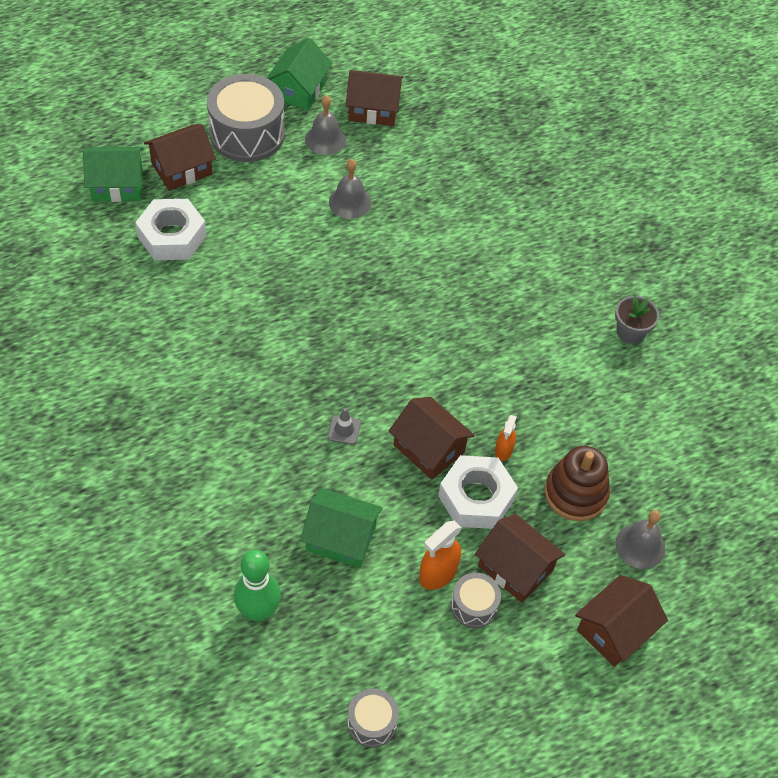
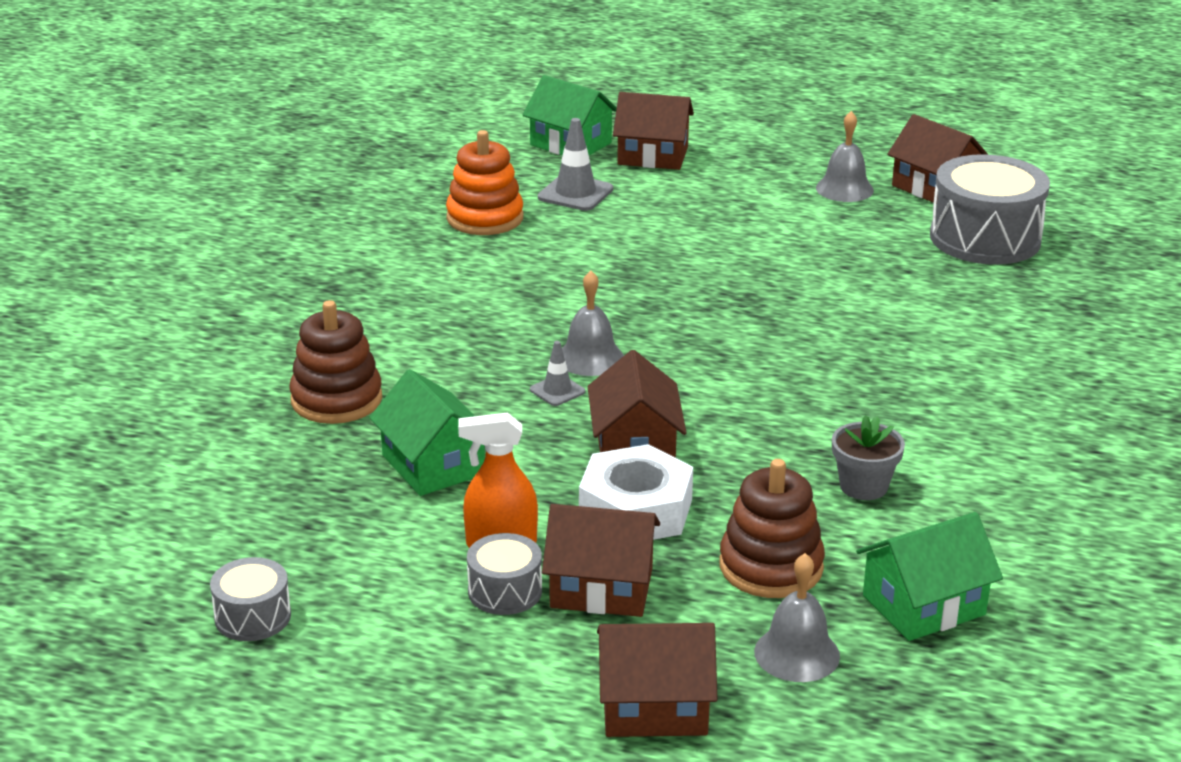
camera: 45 degrees right, 25 degrees down
(141, 296) = (485, 218): none -> orange stacking toy
(172, 236) = (575, 193): white nut -> grey traffic cone
(230, 523) = (336, 400): none -> brown stacking toy
(247, 134) = (759, 157): grey drum -> grey drum (985, 238)
(258, 611) = (267, 473): green bowling pin -> none
(299, 90) = (863, 148): green house -> green house (923, 605)
(350, 202) = (808, 239): grey bell -> grey bell (590, 358)
(503, 450) = (726, 490): orange spray bottle -> none
(515, 568) = (601, 588): brown house -> brown house turned 75 degrees counterclockwise
(630, 332) = (1044, 472): grey flower pot -> grey flower pot (863, 486)

